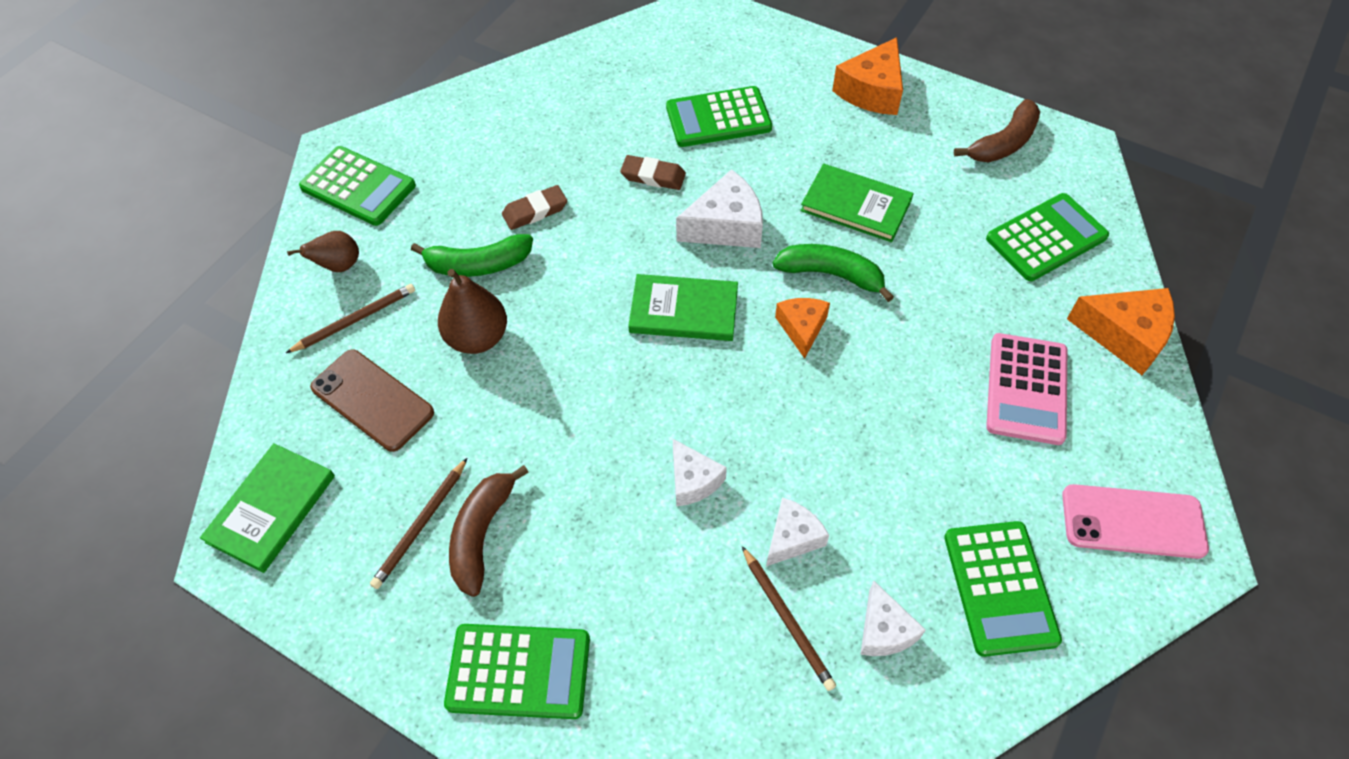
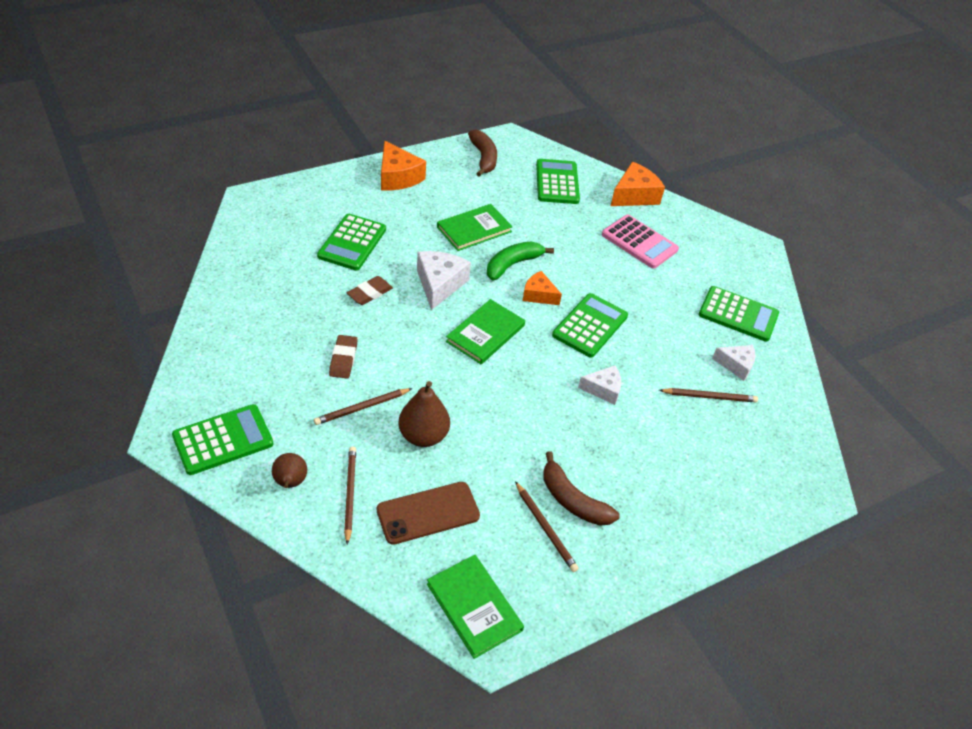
camera: 65 degrees left, 10 degrees down
(478, 265) = (362, 408): green banana -> brown pencil
(518, 671) = (673, 524): green calculator -> green calculator (590, 326)
(792, 538) = (665, 369): white cheese -> none
(1133, 521) = (732, 254): pink phone -> none

